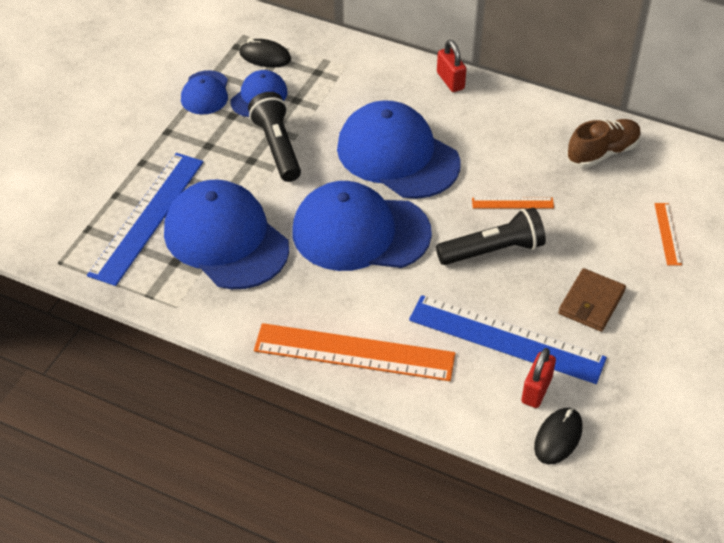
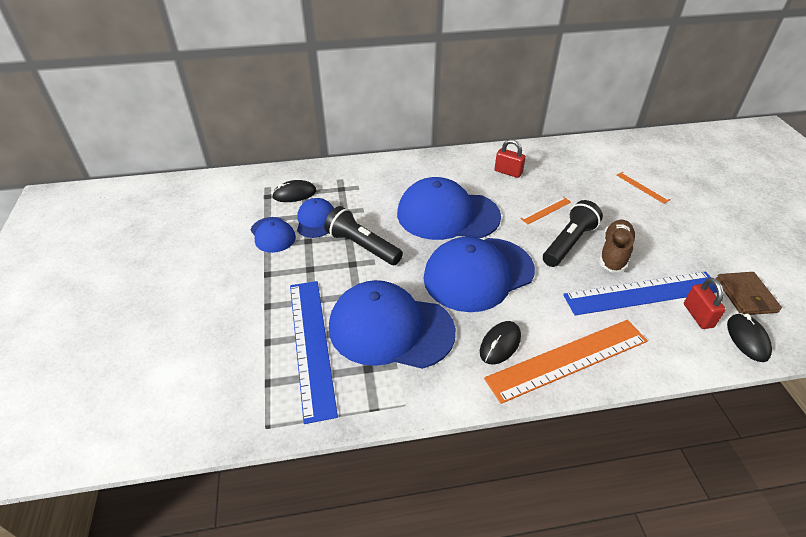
camera: 35 degrees left, 5 degrees down
(308, 305) = (500, 344): none -> black mouse
(450, 81) = (431, 160): red padlock -> red padlock (508, 172)
(591, 302) = (656, 244): brown wallet -> brown wallet (746, 295)
(602, 153) = (558, 161): brown shoe -> brown shoe (614, 253)

